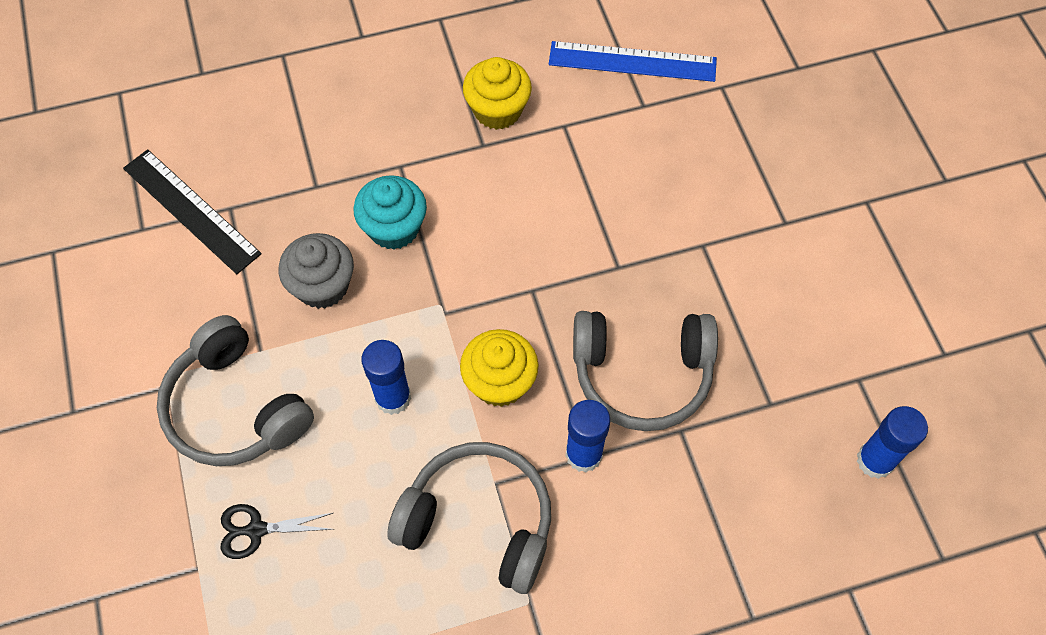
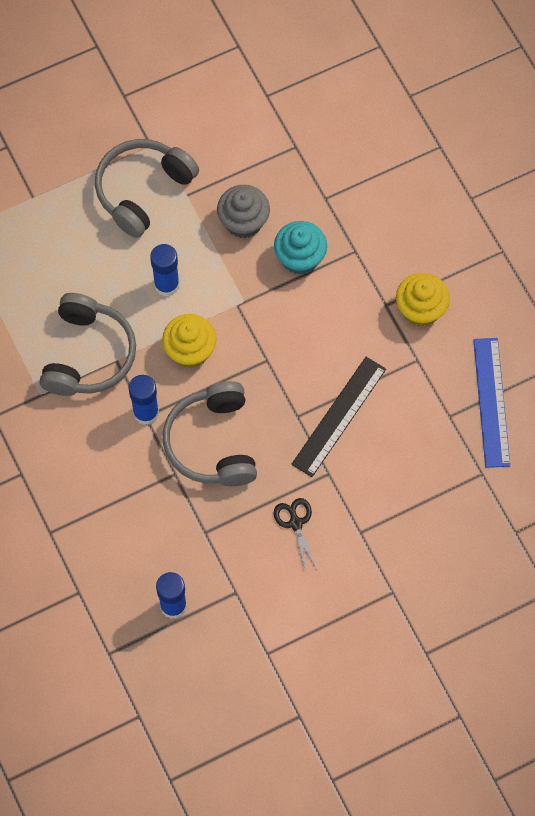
camera: 80 degrees right, 5 degrees up
(191, 210) = (287, 122): black ruler -> black ruler (339, 416)
(256, 530) = (62, 224): black scissors -> black scissors (295, 523)

